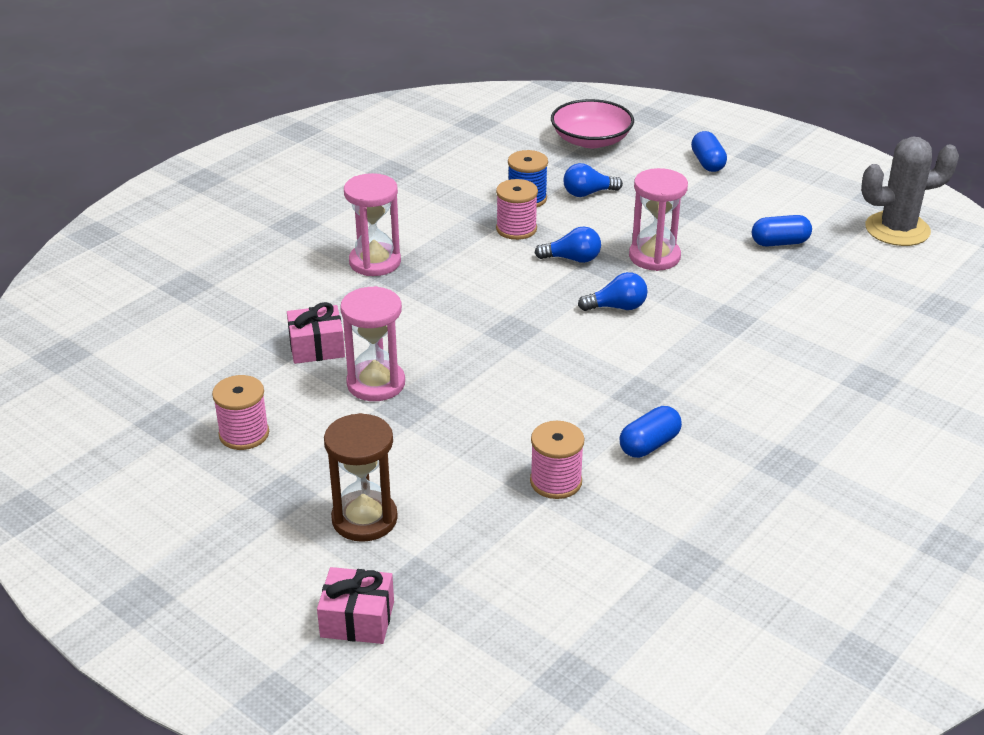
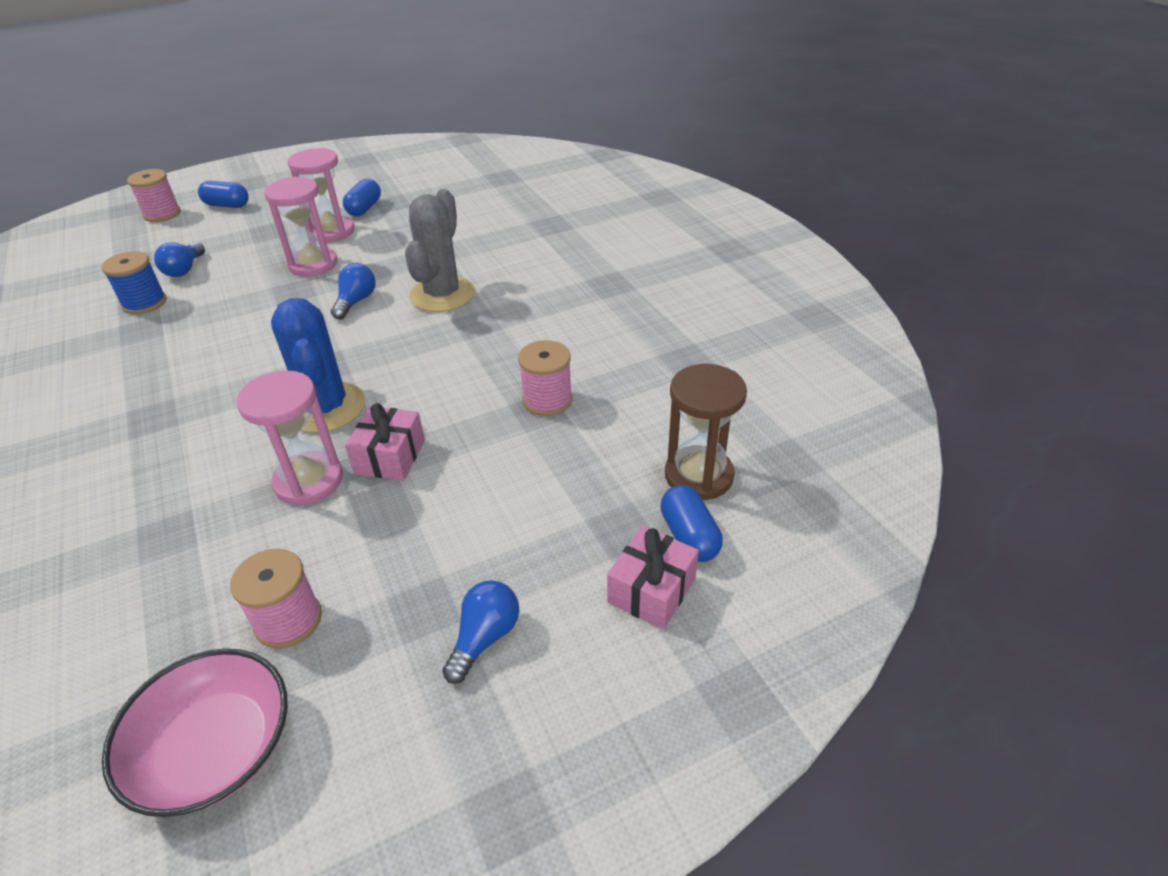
camera: 65 degrees left, 5 degrees up
(317, 347) = (200, 513): pink gift -> pink gift (390, 457)
(364, 519) = (509, 545): brown hourglass -> brown hourglass (698, 476)
(375, 262) = (109, 428): pink hourglass -> pink hourglass (332, 231)
(462, 355) = (326, 408): none -> blue cactus
(516, 229) = (180, 322): pink spool -> pink spool (162, 214)
(572, 259) = (264, 304): blue light bulb -> blue light bulb (484, 638)
(591, 140) = (112, 246): pink bowl -> pink bowl (214, 748)
(649, 444) = (540, 337): blue capsule -> blue capsule (689, 536)
(897, 229) = (405, 164): grey cactus -> grey cactus (442, 295)

